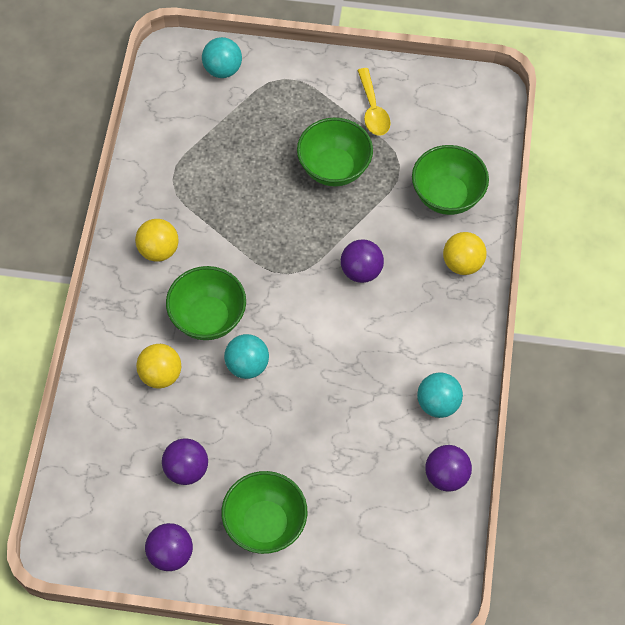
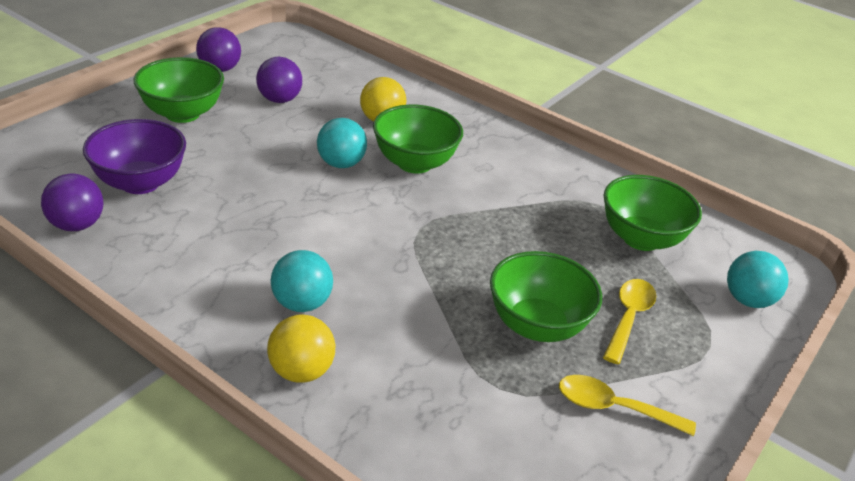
camera: 115 degrees right, 25 degrees down
(159, 250) = (517, 166): yellow ball -> none
(290, 125) = (628, 317): none -> yellow spoon
(361, 271) = (373, 280): purple ball -> none
(374, 477) = (140, 183): none -> purple bowl
(438, 403) = (155, 258): turquoise ball -> turquoise ball (302, 303)
(447, 196) = (415, 411): green bowl -> green bowl (641, 238)

